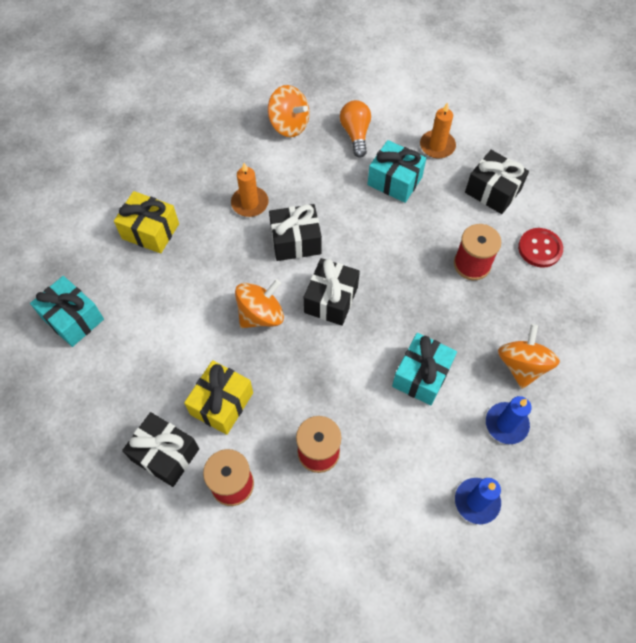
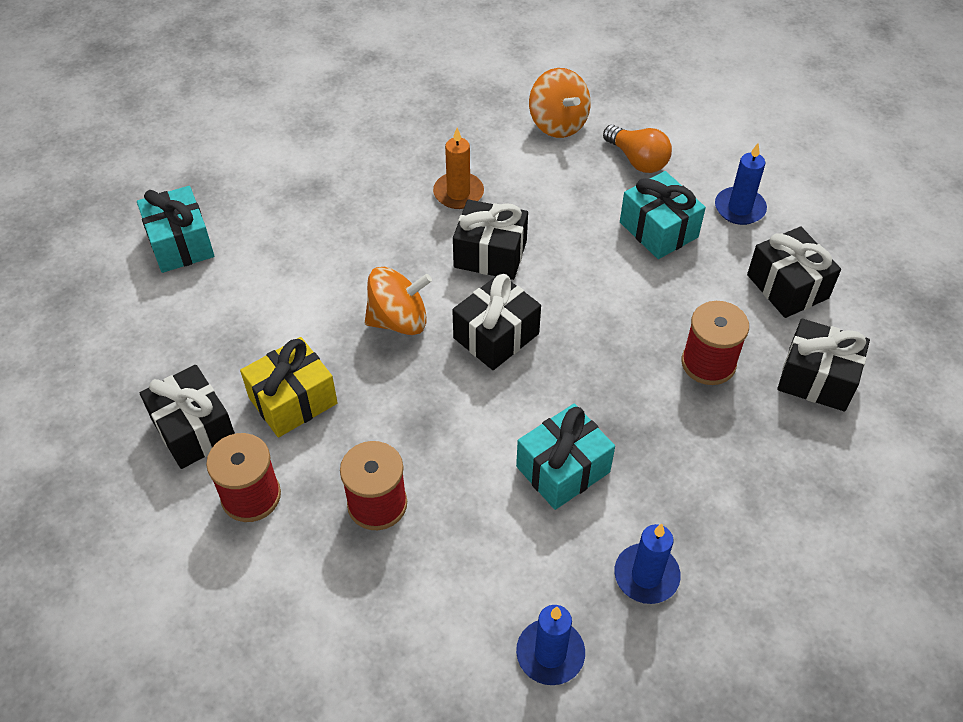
camera: 25 degrees right, 10 degrees down
(150, 231) = (323, 183): yellow gift -> none
(355, 134) = (637, 160): orange light bulb -> orange light bulb turned 120 degrees clockwise
(437, 146) = (739, 208): orange candle -> blue candle
(522, 365) = (709, 512): orange spinning top -> none
(539, 248) = (816, 379): red button -> black gift

